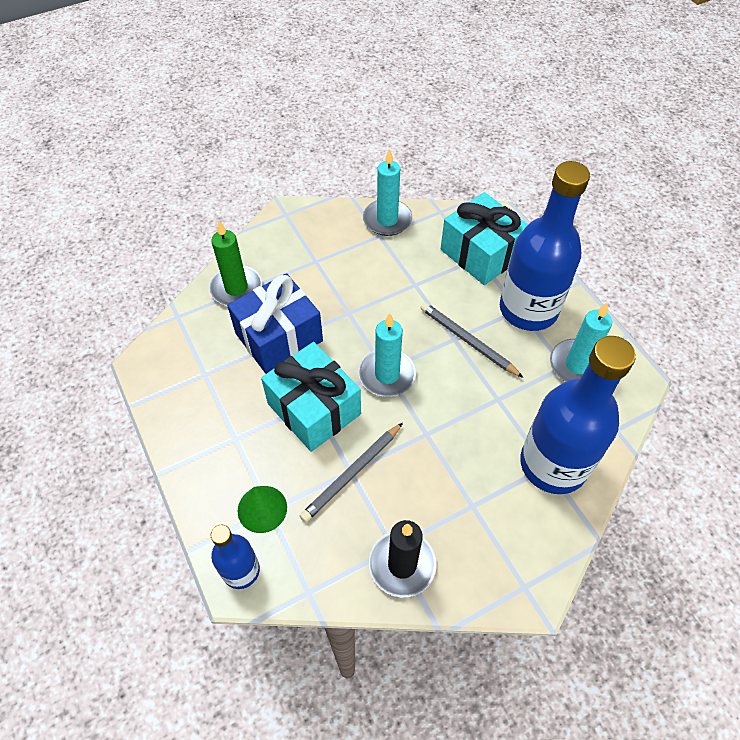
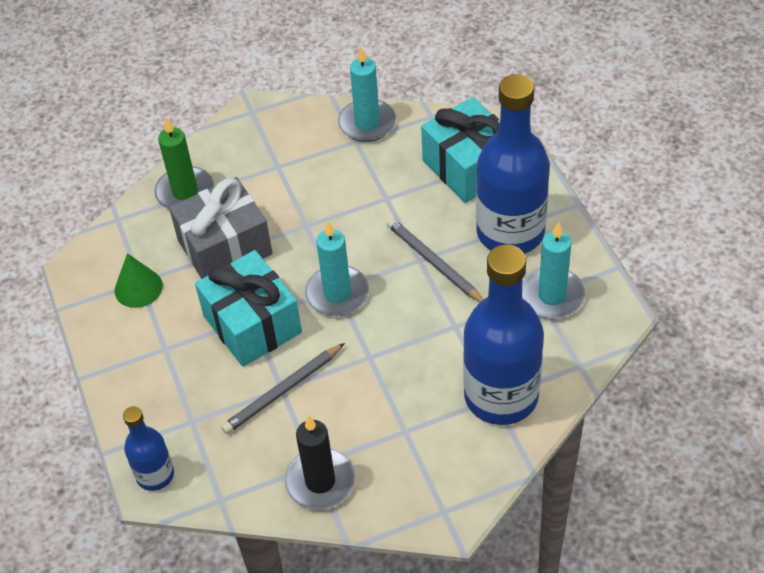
camera: 10 degrees right, 5 degrees down
(262, 509) = (184, 419): green cone -> green cone (138, 288)
(279, 337) = (225, 247): blue gift -> grey gift

